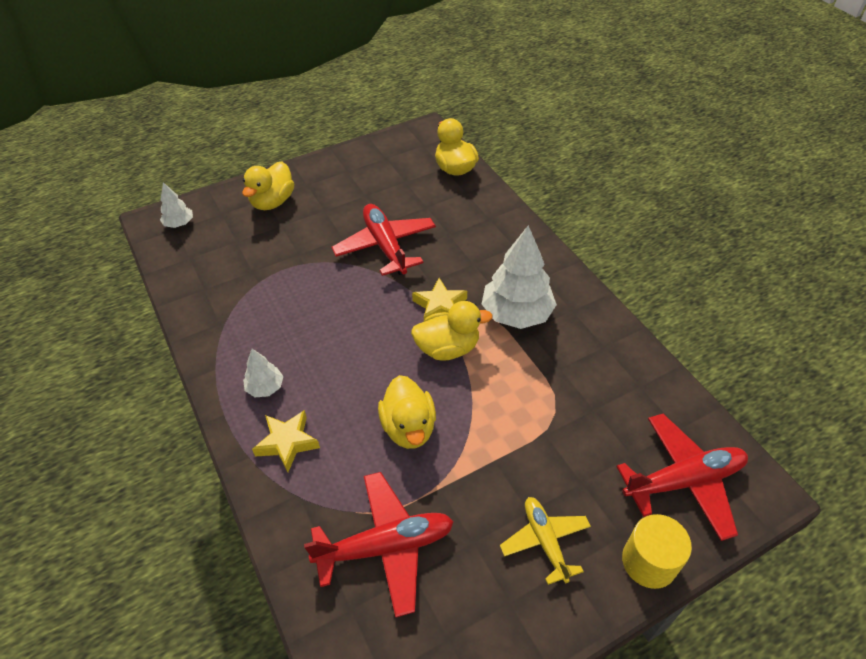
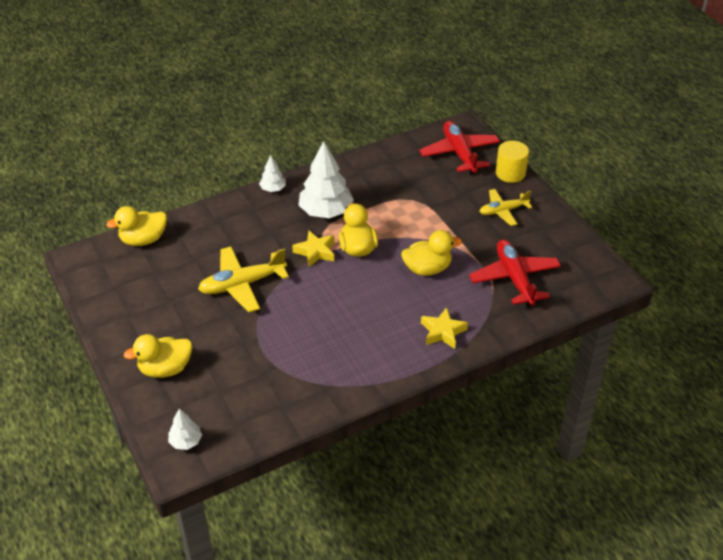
camera: 90 degrees left, 5 degrees down
(265, 387) = (393, 349): white tree -> white tree (273, 189)
(272, 202) = (165, 369): yellow duck -> yellow duck turned 135 degrees clockwise
(385, 246) = (242, 284): red plane -> yellow plane

